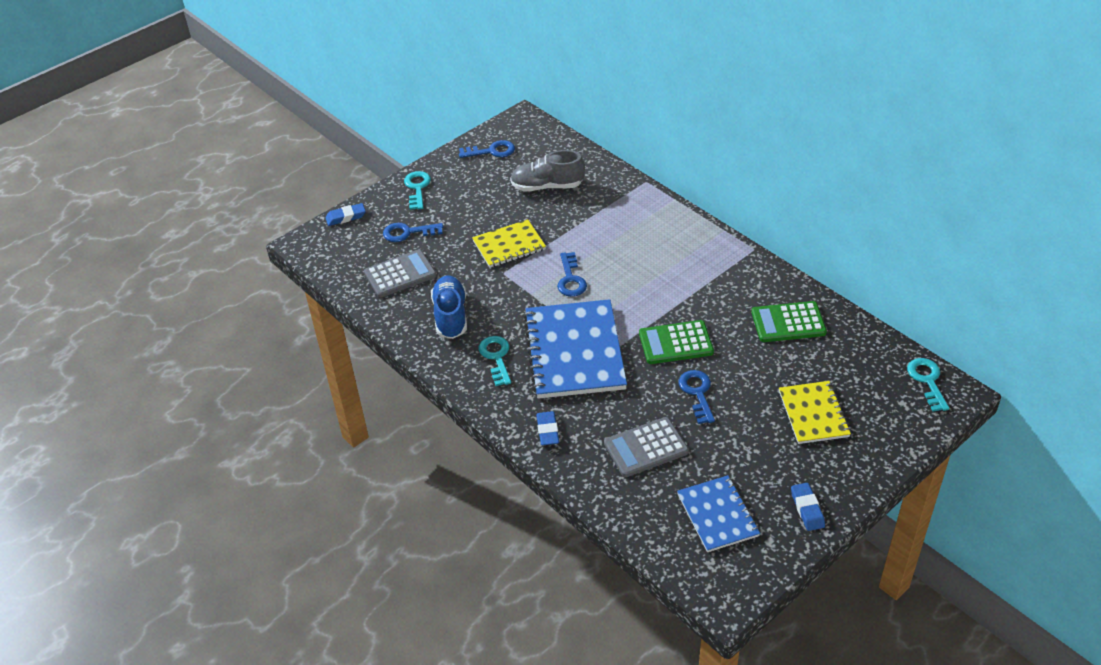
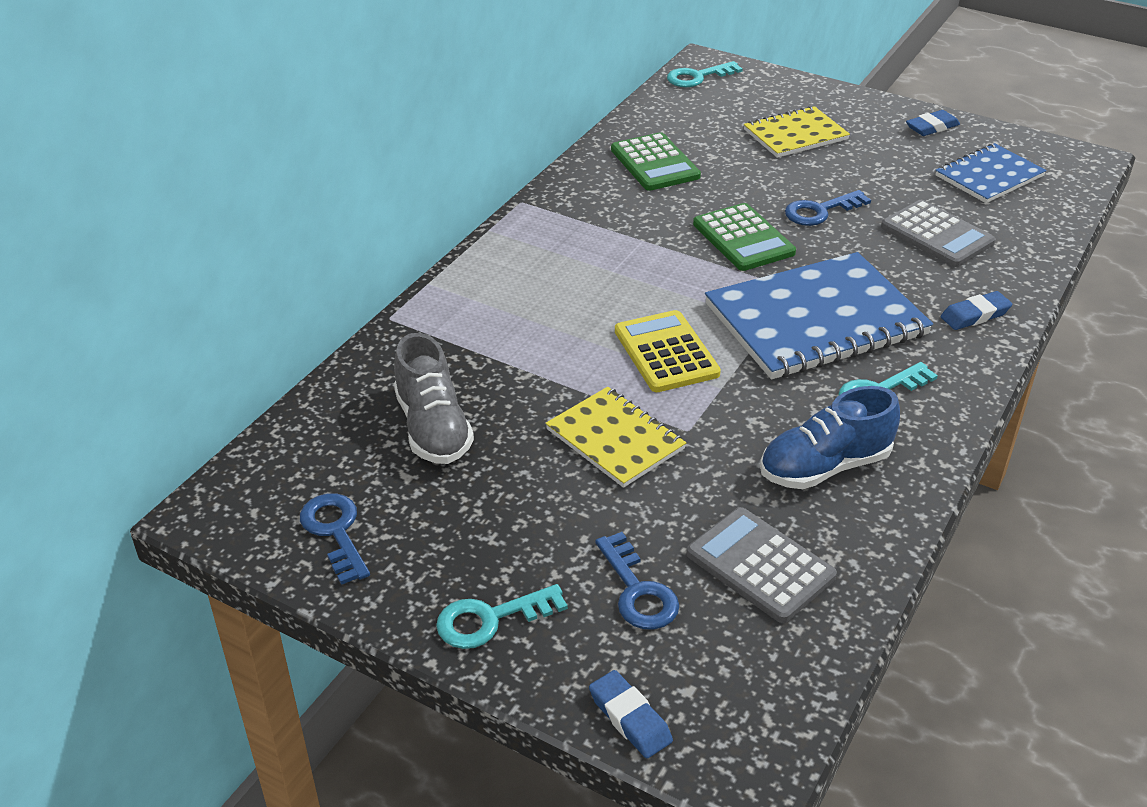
camera: 110 degrees left, 5 degrees down
(570, 279) = (666, 352): blue key -> yellow calculator

